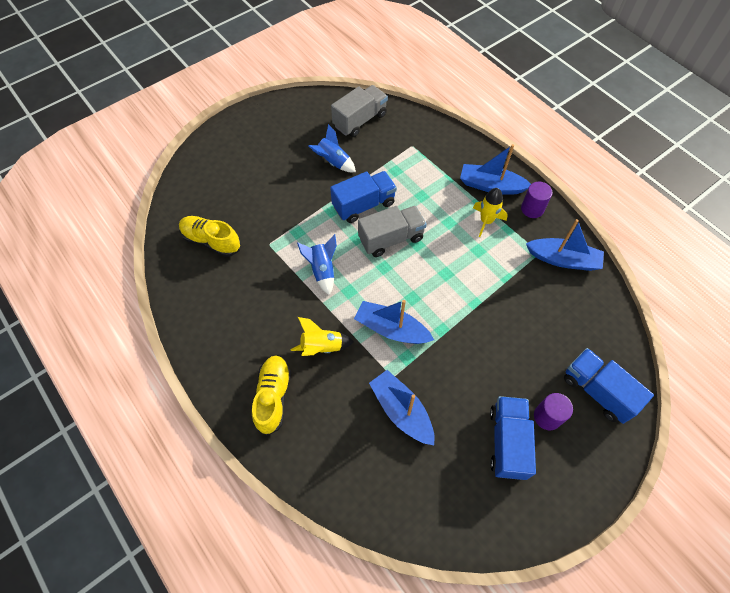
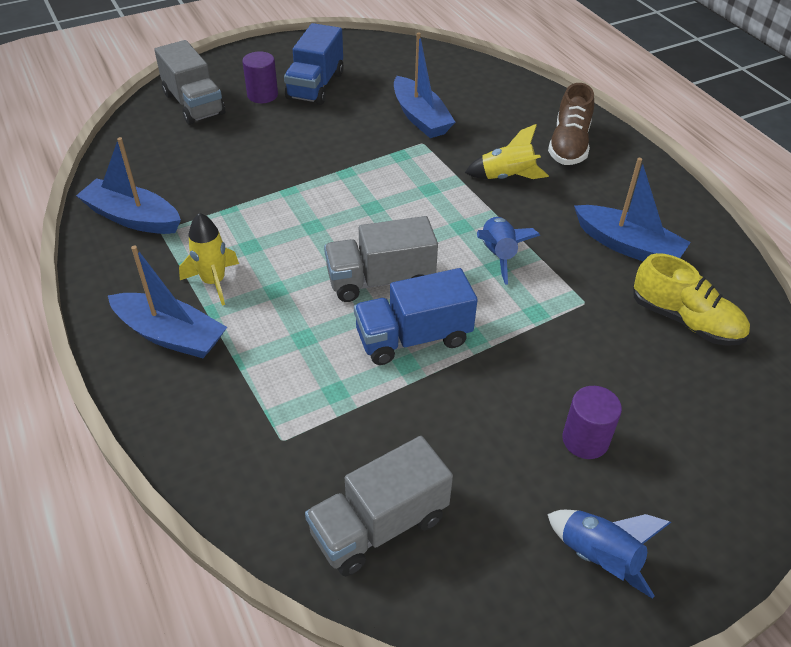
camera: 170 degrees left, 15 degrees down
(273, 397) = (569, 145): yellow shoe -> brown shoe
(333, 162) = (457, 430): blue rocket -> blue rocket (598, 557)
(391, 329) = (412, 181): blue boat -> blue boat (628, 246)
(532, 209) = (126, 288): purple cylinder -> purple cylinder (585, 440)
(597, 391) = (194, 104): blue truck -> grey truck

